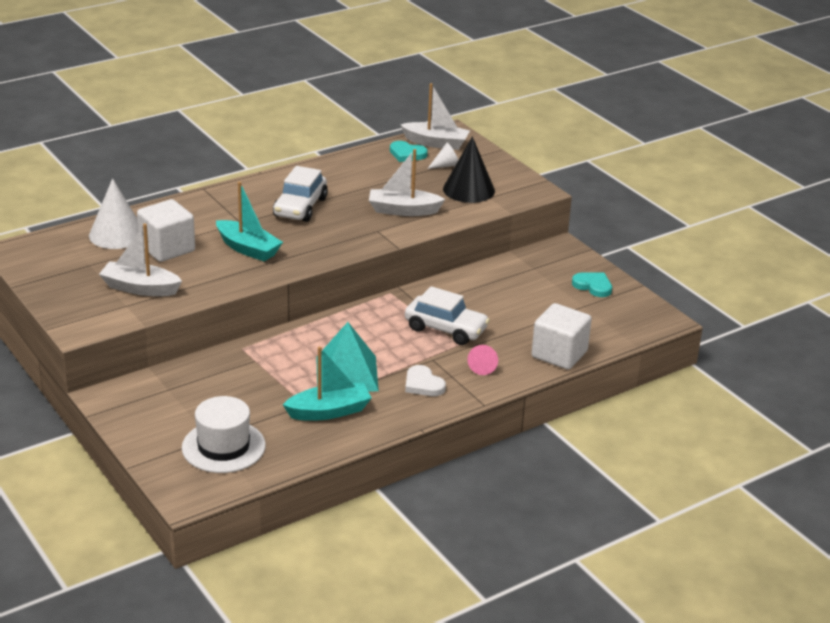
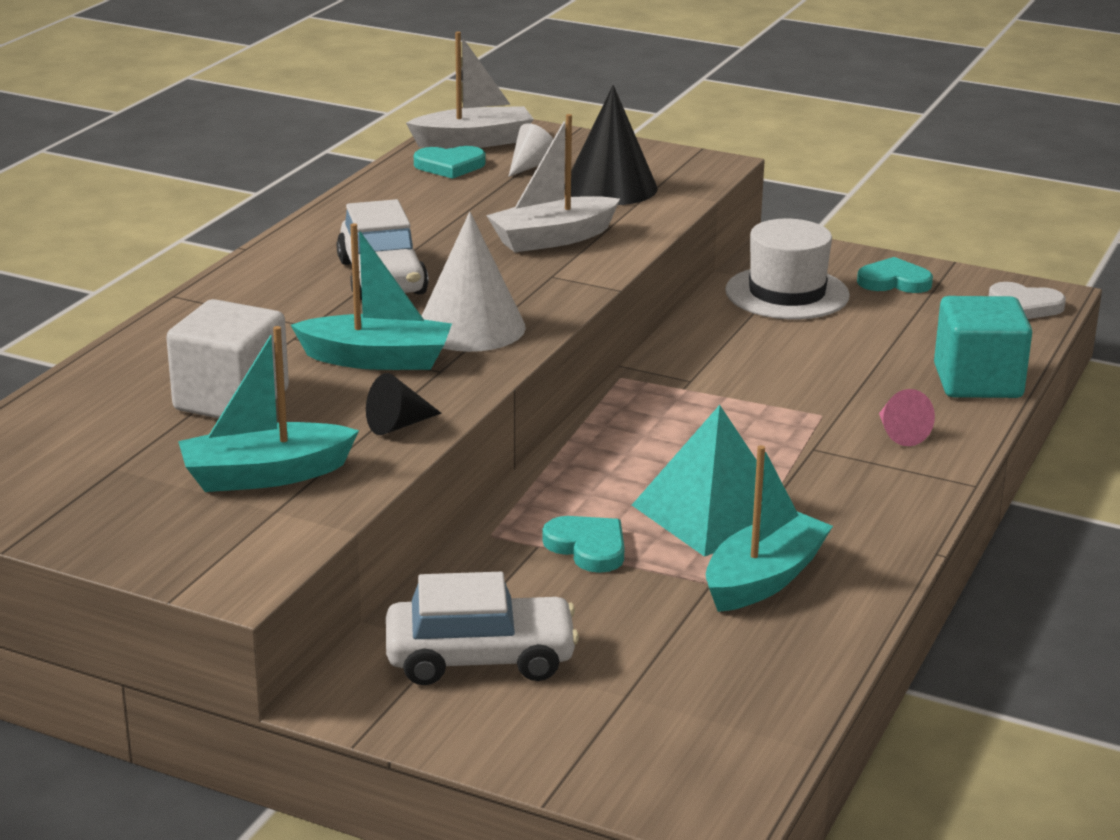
camera: 30 degrees left, 5 degrees down
(117, 234) = (106, 406): white cone -> white cone (471, 327)
(140, 288) = (265, 475): white boat -> turquoise boat
(218, 283) = (398, 425): none -> black cone
(223, 447) = (668, 700): white hat -> white hat (787, 293)
(274, 369) = (588, 547): none -> turquoise heart
(423, 384) = (849, 488): white heart -> white heart (1025, 306)
(446, 329) = (773, 400): white car -> white car (480, 659)
(559, 354) = (977, 382): white cube -> turquoise cube

